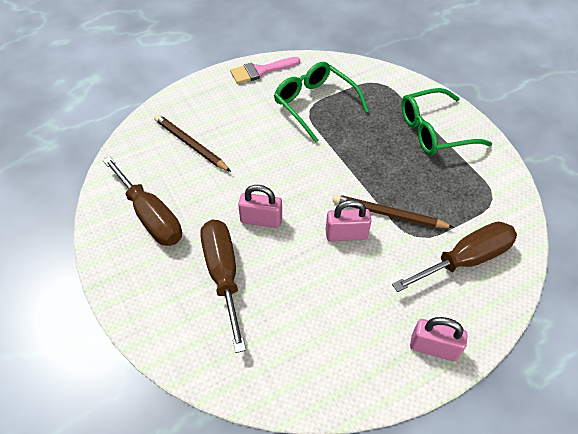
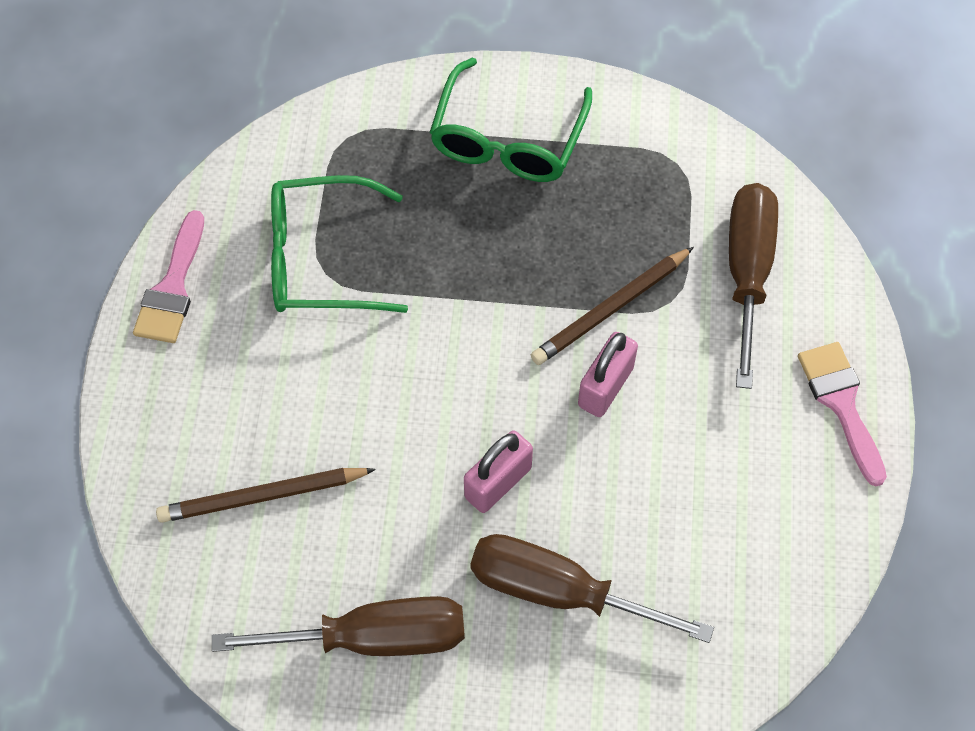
camera: 55 degrees left, 10 degrees up
(433, 348) = (841, 404): pink padlock -> pink brush

